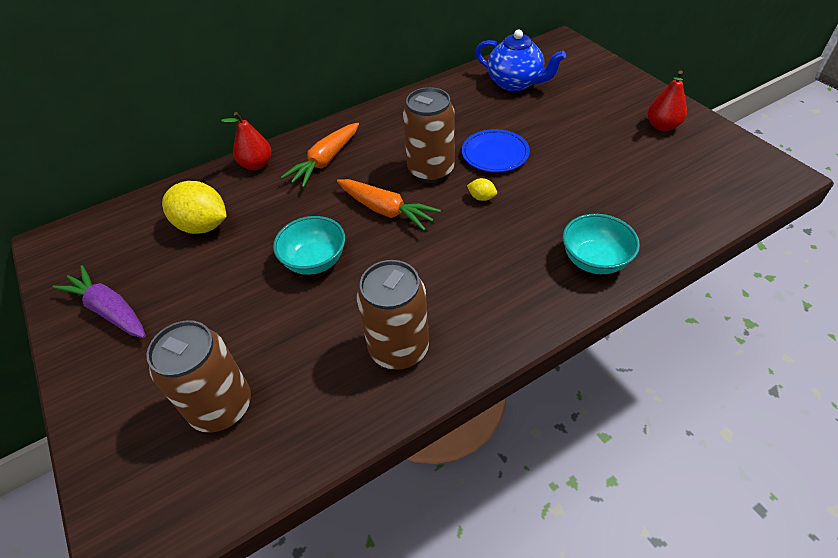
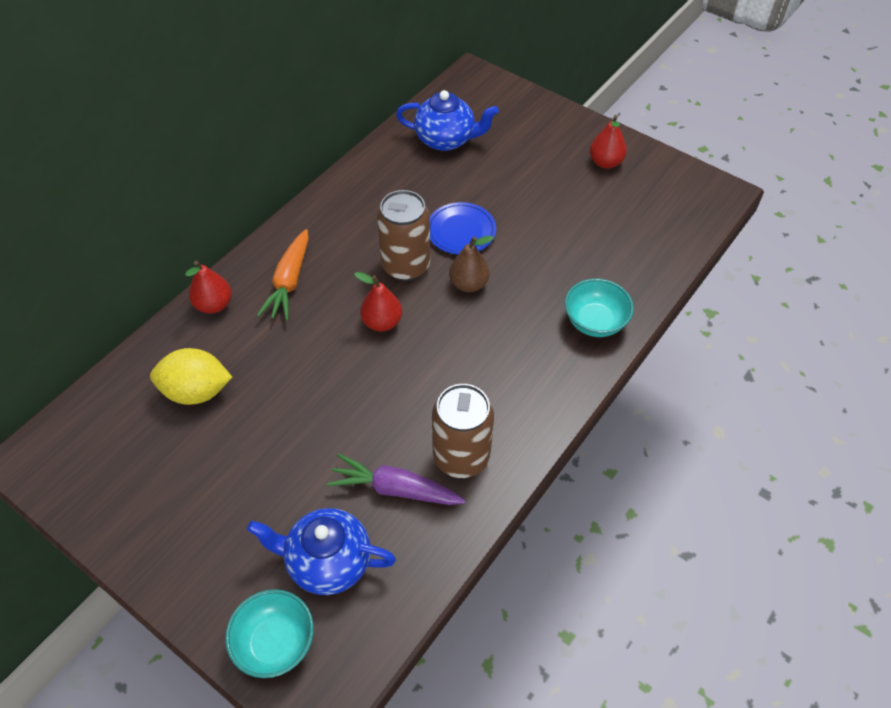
camera: 25 degrees left, 5 degrees up
(109, 310) = (152, 510): purple carrot -> purple carrot (395, 489)
(222, 407) = (328, 562): brown can -> blue teapot
(315, 261) = (338, 396): turquoise bowl -> turquoise bowl (275, 642)
(386, 210) = (382, 322): orange carrot -> red pear
(481, 197) = (469, 284): yellow lemon -> brown pear

